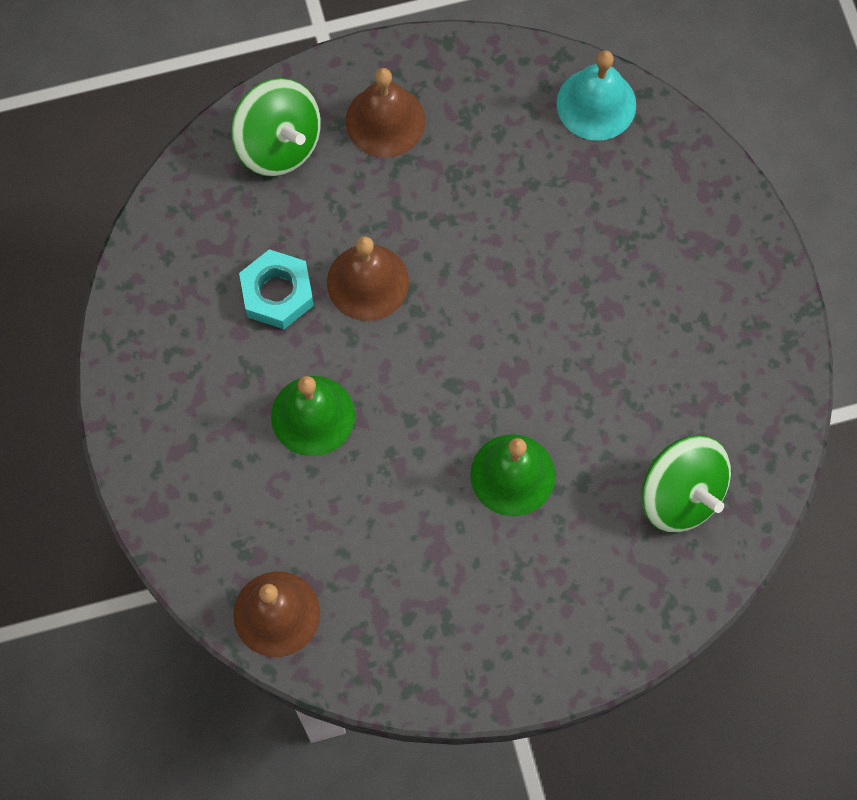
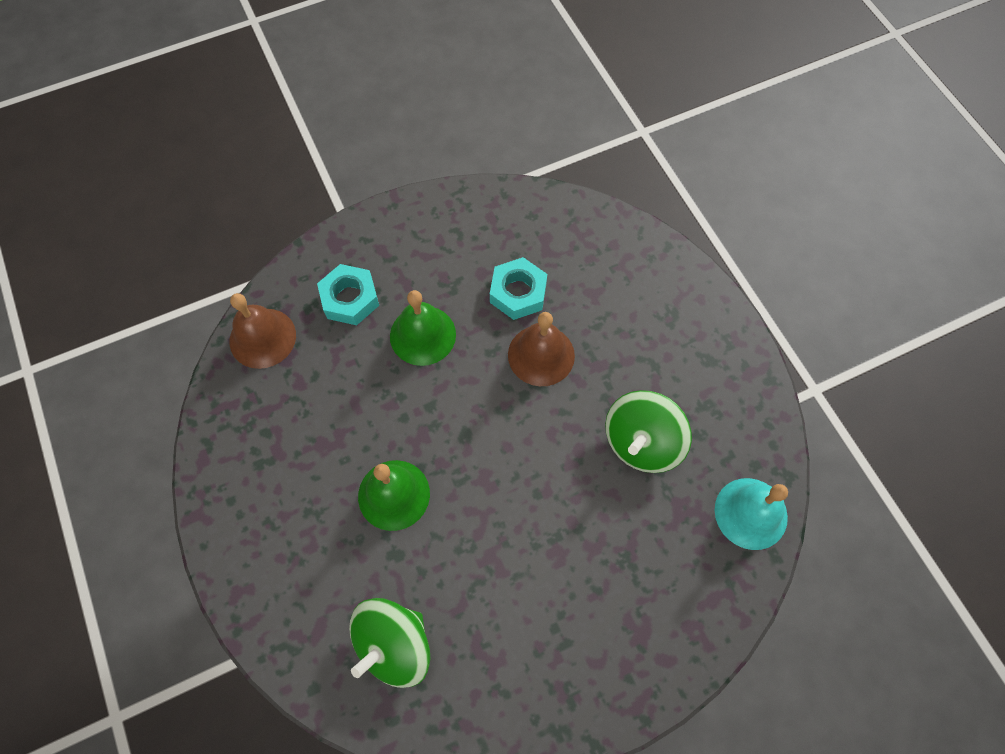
camera: 80 degrees right, 5 degrees down
(242, 499) = (350, 299): none -> turquoise nut
(279, 144) = (642, 272): green spinning top -> green spinning top (642, 442)
(385, 121) = (684, 344): brown bell -> none

